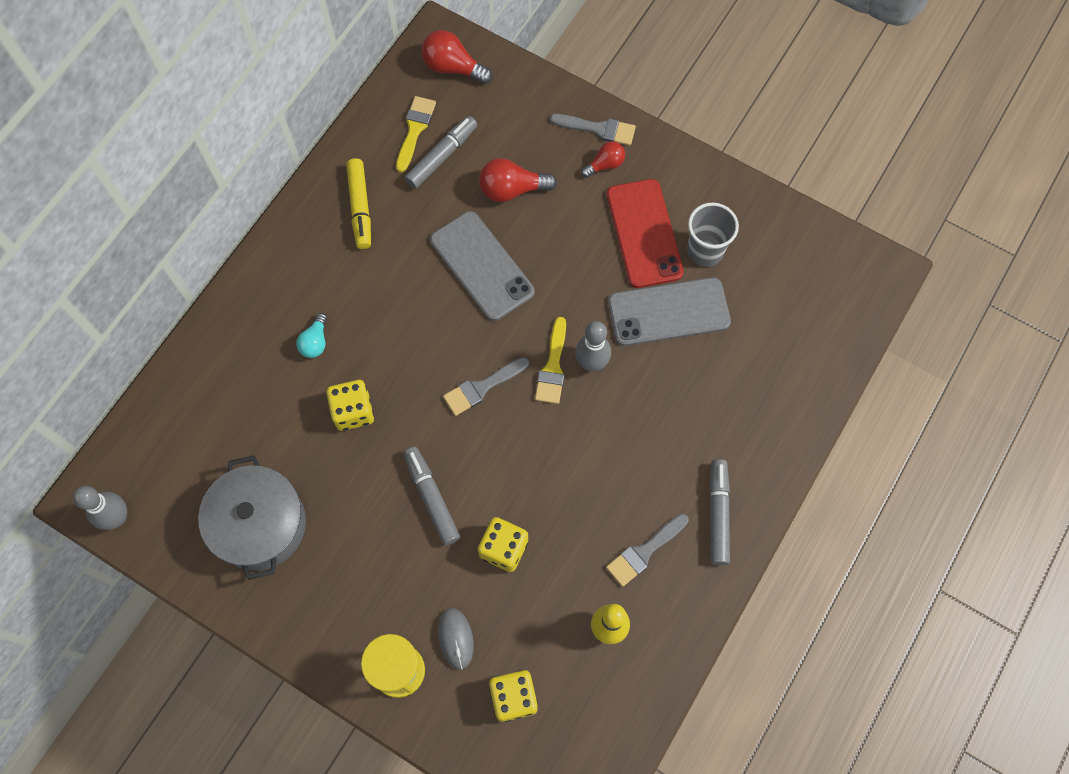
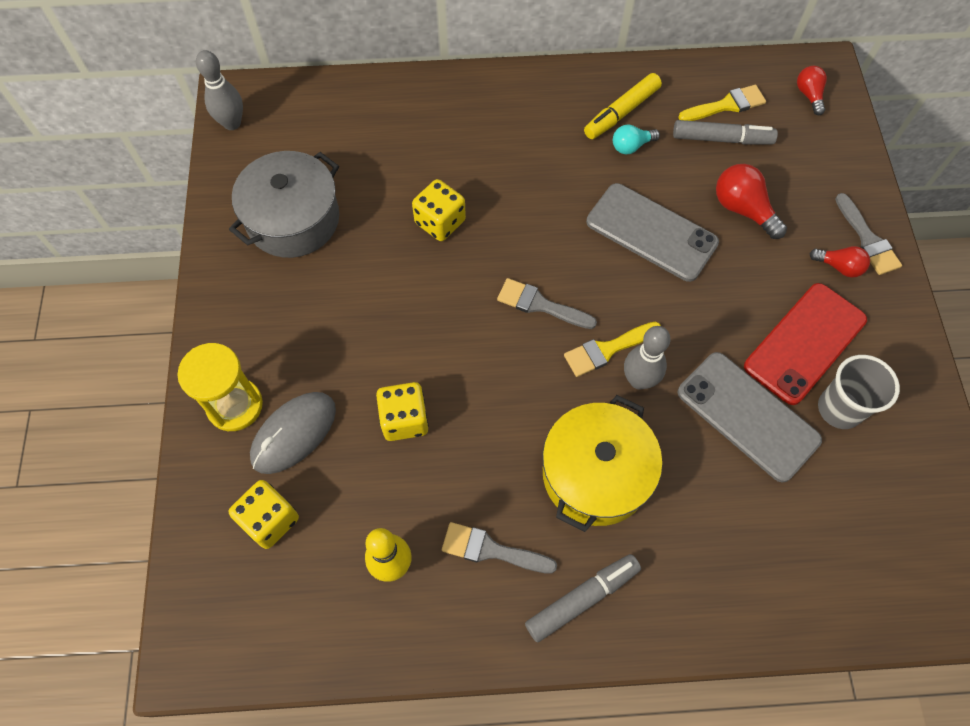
camera: 55 degrees right, 5 degrees down
(315, 342) = (478, 157): turquoise light bulb -> turquoise light bulb (631, 146)
(431, 498) = (408, 330): grey marker -> none
(453, 68) = (809, 95): red light bulb -> red light bulb, size x0.63
(456, 638) = (294, 433): grey mouse -> grey mouse, size x1.53
(482, 266) = (651, 232): grey phone -> grey phone turned 75 degrees counterclockwise
(639, 443) = (595, 474): none -> yellow pot

